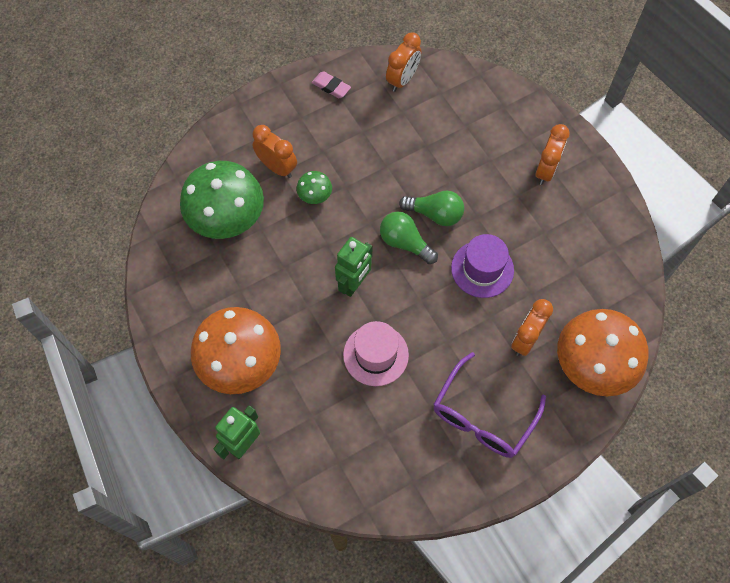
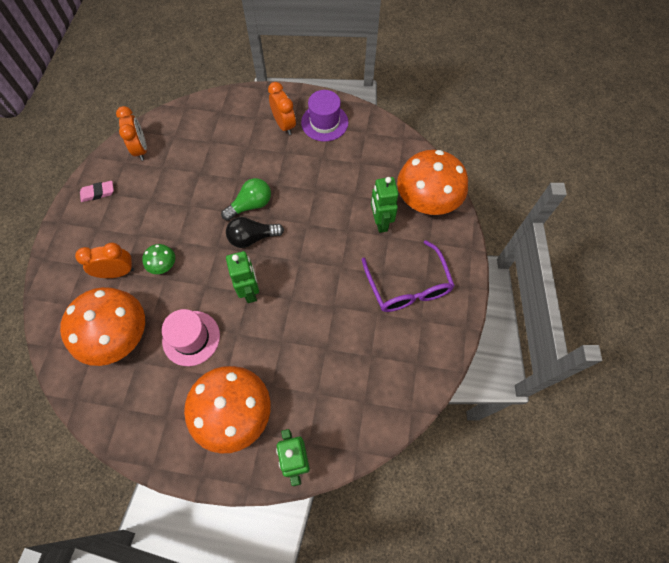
camera: 50 degrees left, 0 degrees up
(226, 217) = (117, 335): green mushroom -> orange mushroom
(375, 355) = (311, 317): pink hat -> pink hat (191, 338)
(405, 243) = (252, 238): green light bulb -> black light bulb
(482, 269) = (313, 209): purple hat -> purple hat (324, 122)
(525, 339) = (380, 222): orange clock -> green robot

